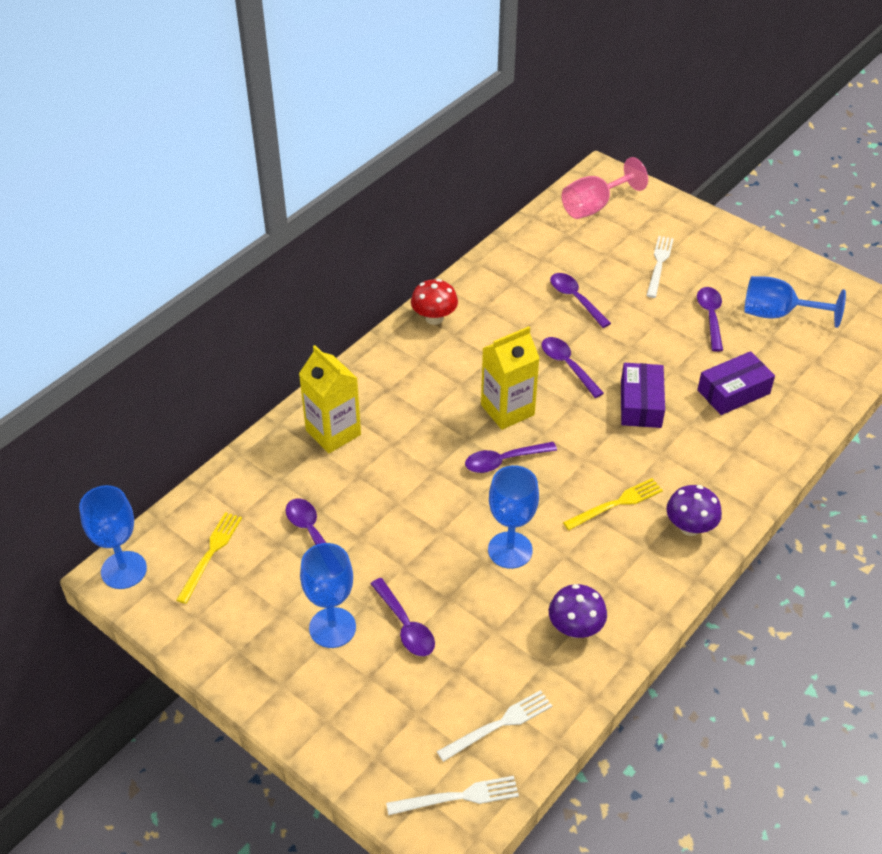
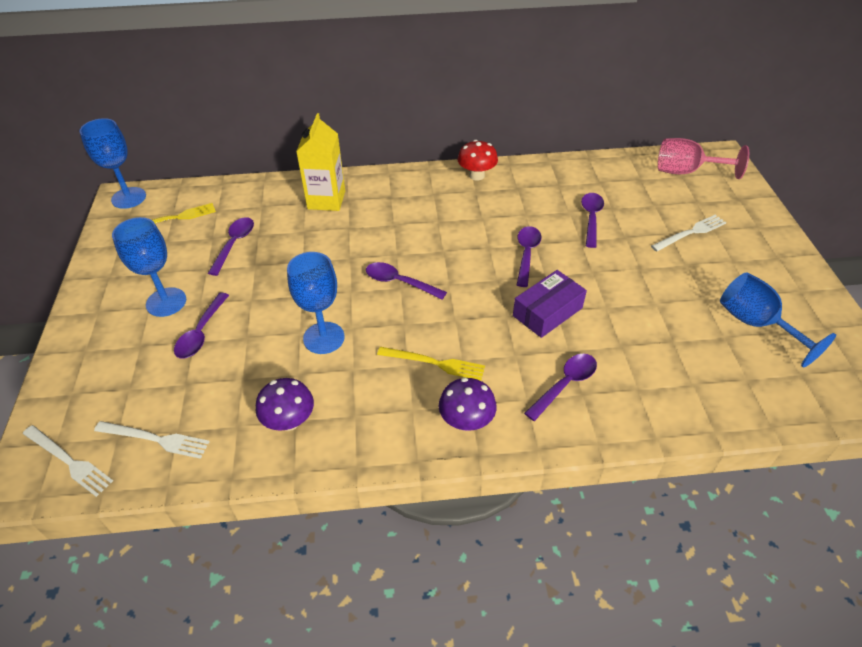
camera: 45 degrees right, 0 degrees up
(507, 410) = (446, 254): yellow carton -> none
(710, 317) = (688, 290): purple spoon -> purple spoon (565, 384)
(733, 392) = (637, 353): purple box -> none

